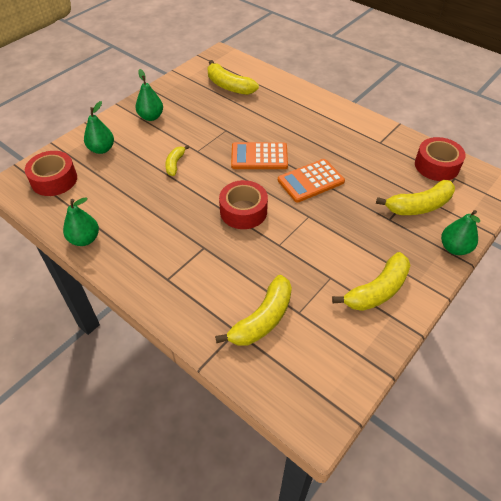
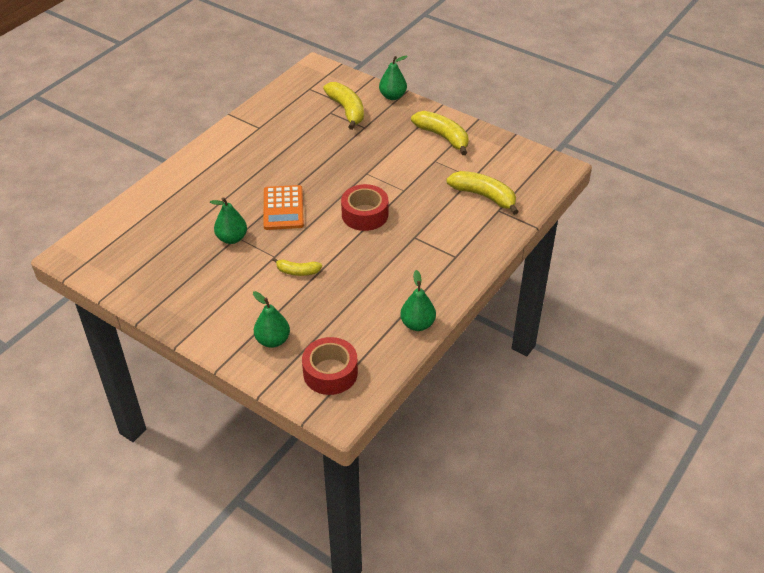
camera: 95 degrees left, 5 degrees down
(151, 117) = (208, 305): green pear -> green pear (232, 238)
(229, 86) = (147, 241): yellow banana -> none
(310, 181) = (319, 172): orange calculator -> none
(436, 166) = (293, 96): red tape -> none

